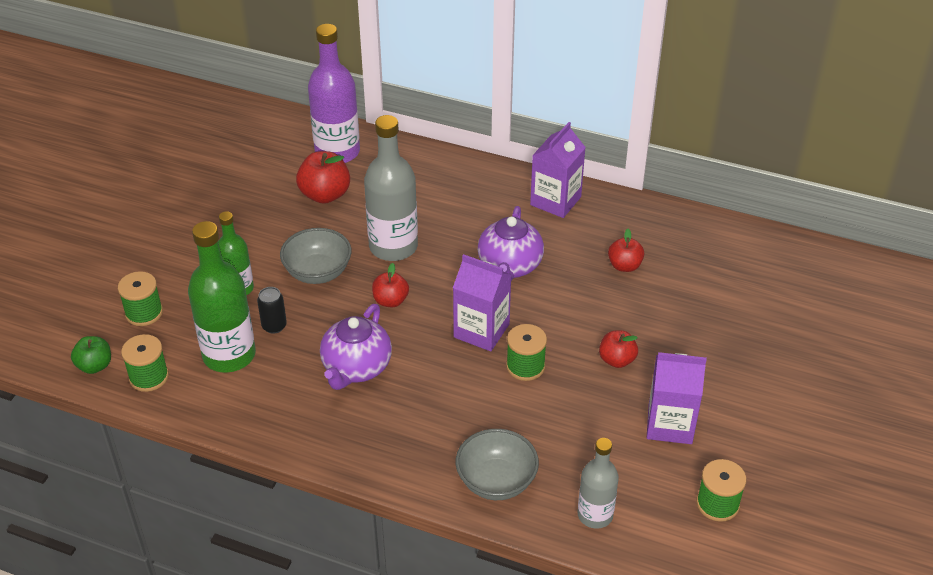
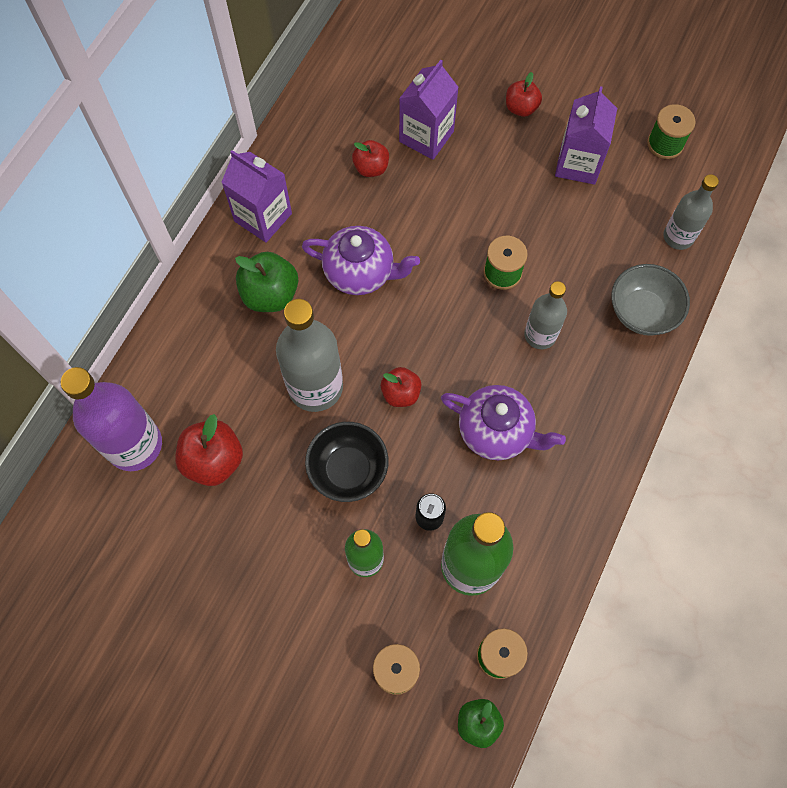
camera: 85 degrees left, 25 degrees up
(318, 272) = (348, 469): grey bowl -> black bowl
(459, 397) = (540, 335): none -> grey bottle
(479, 212) = (270, 294): none -> green apple
(481, 331) = (452, 308): purple carton -> purple carton (426, 136)
(617, 360) = (498, 194): red apple -> red apple (521, 108)

